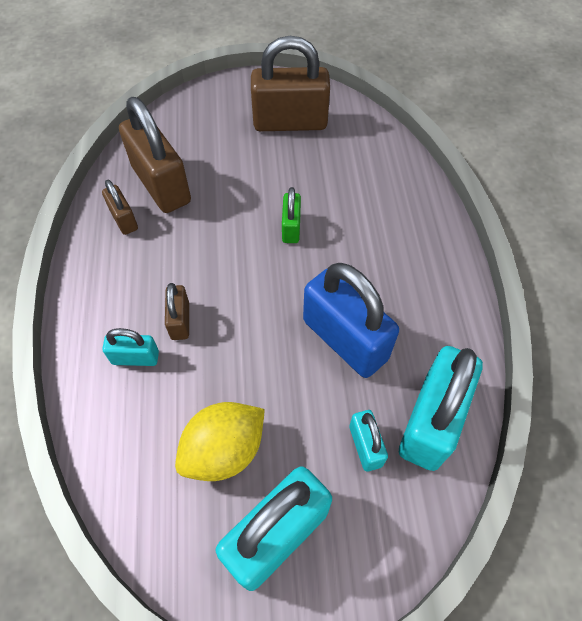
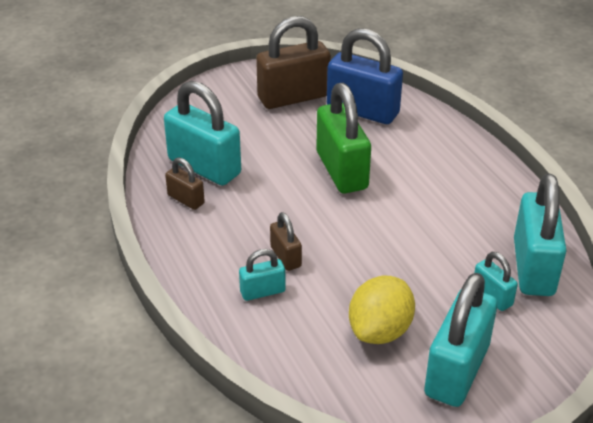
camera: 20 degrees left, 20 degrees down
(161, 185) = (204, 167): brown padlock -> turquoise padlock
(291, 228) = (342, 170): green padlock -> green padlock, size x2.02
(345, 339) = (434, 234): blue padlock -> blue padlock (362, 110)

